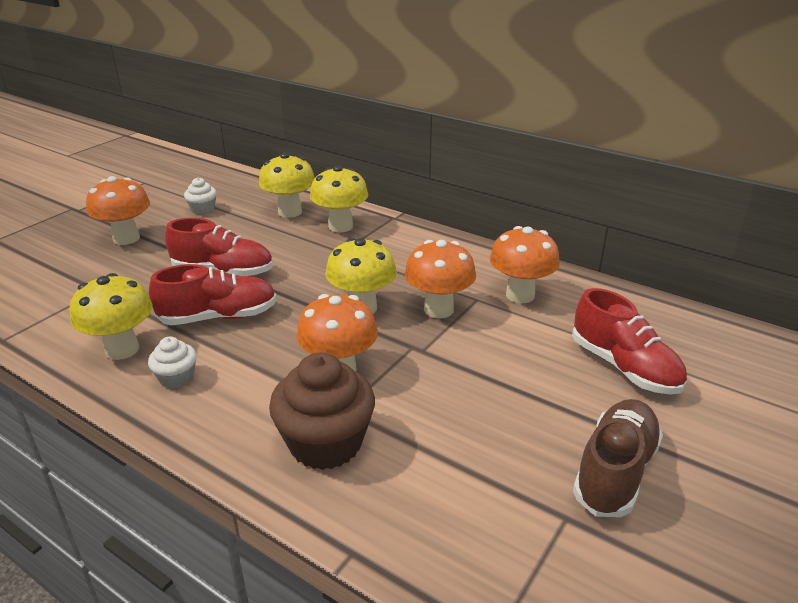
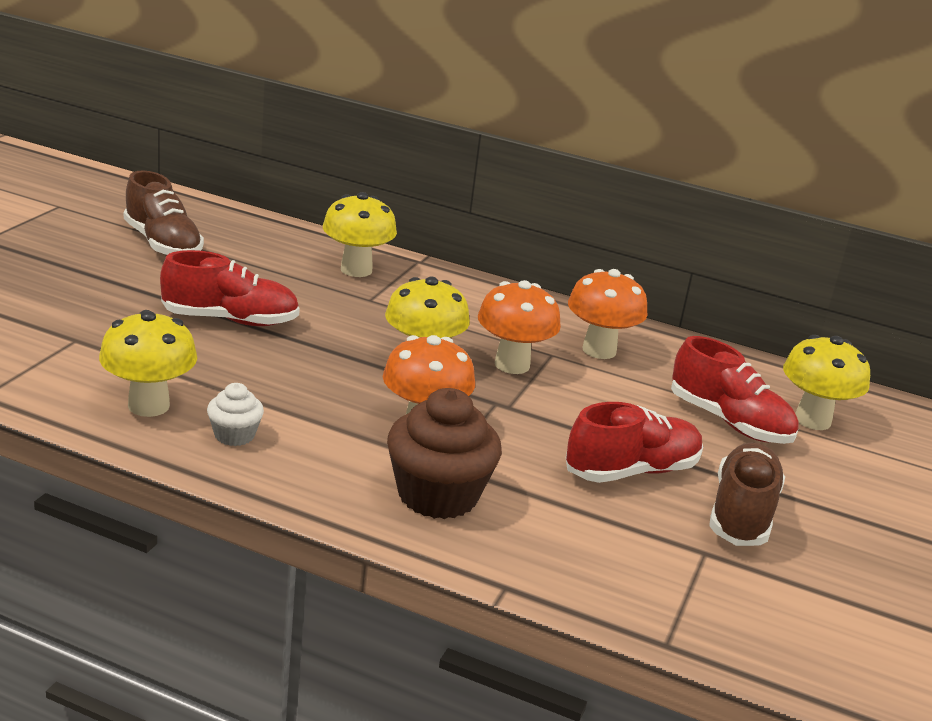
camera: 15 degrees left, 5 degrees down
(126, 238) = (77, 278): orange mushroom -> none
(203, 209) = (163, 244): white cupcake -> brown shoe
(219, 317) = (252, 371): red shoe -> red shoe (631, 471)
(290, 212) = (282, 250): yellow mushroom -> yellow mushroom (812, 420)

